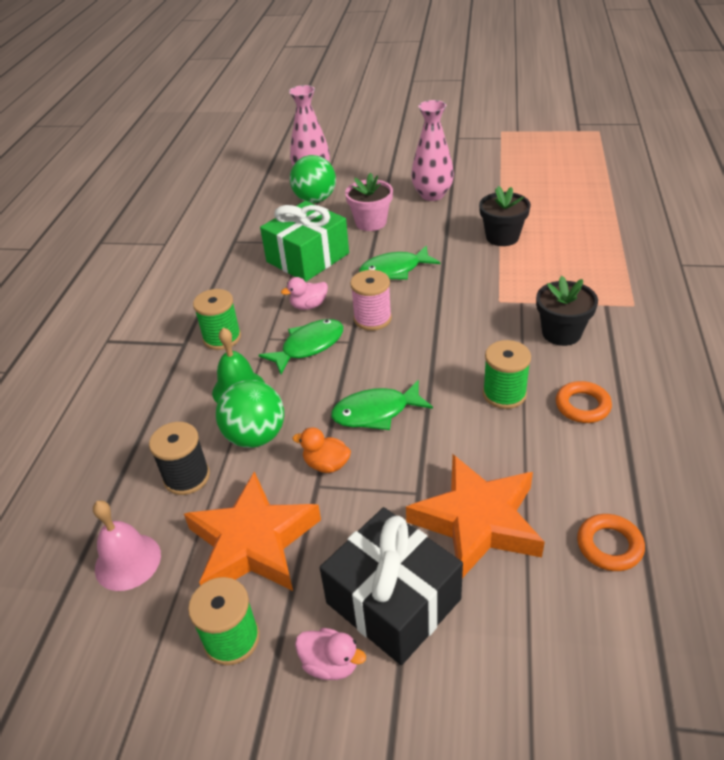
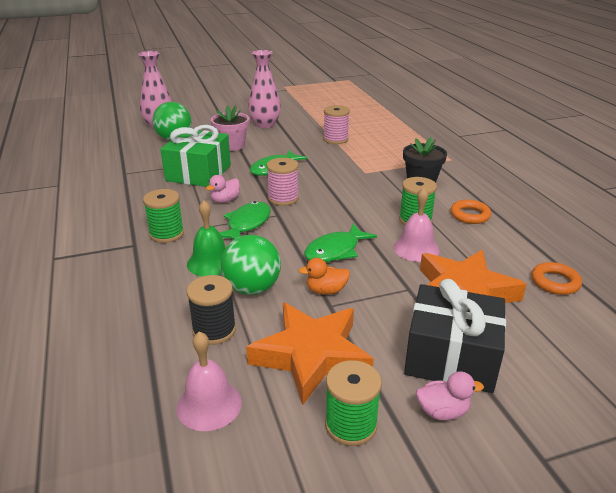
camera: 30 degrees left, 10 degrees down
(471, 437) = (416, 248): none -> pink bell
(502, 237) = (335, 139): black flower pot -> pink spool

